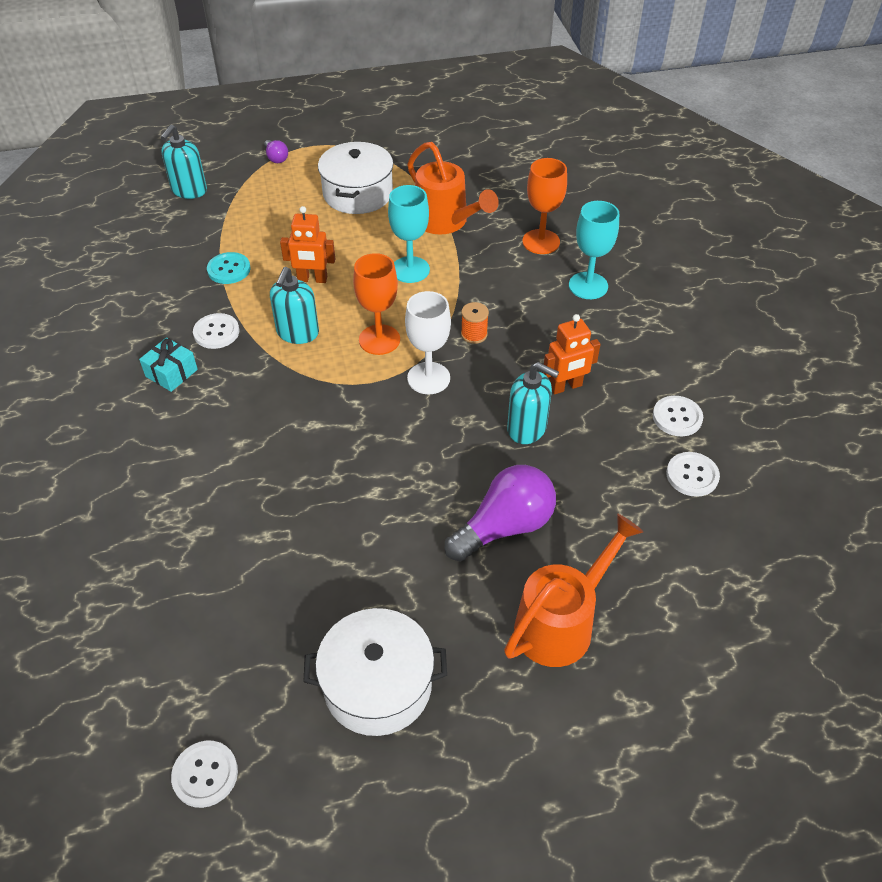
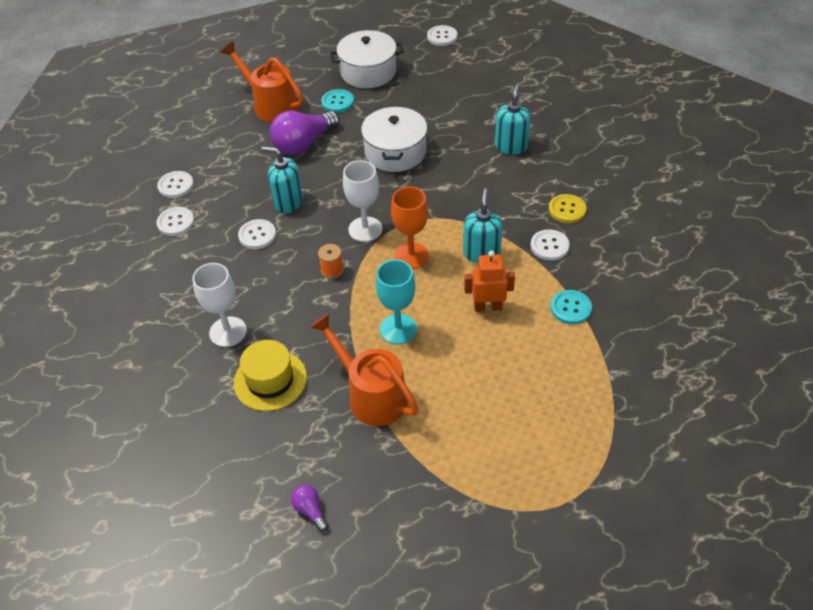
camera: 175 degrees right, 0 degrees up
(171, 373) = (567, 210): turquoise gift -> yellow button
(189, 190) = (668, 405): turquoise soap dispenser -> turquoise soap dispenser (511, 146)
(276, 158) = (594, 474): purple light bulb -> purple light bulb (310, 510)
(358, 193) = (477, 425): white pot -> white pot (395, 152)
(443, 611) = (337, 102): none -> turquoise button
(541, 242) = (270, 380): orange goblet -> yellow hat
(562, 622) = (270, 105): orange watering can -> orange watering can turned 90 degrees clockwise
(566, 387) = (257, 235): orange robot -> white button
(588, 286) = (228, 332): turquoise goblet -> white goblet

